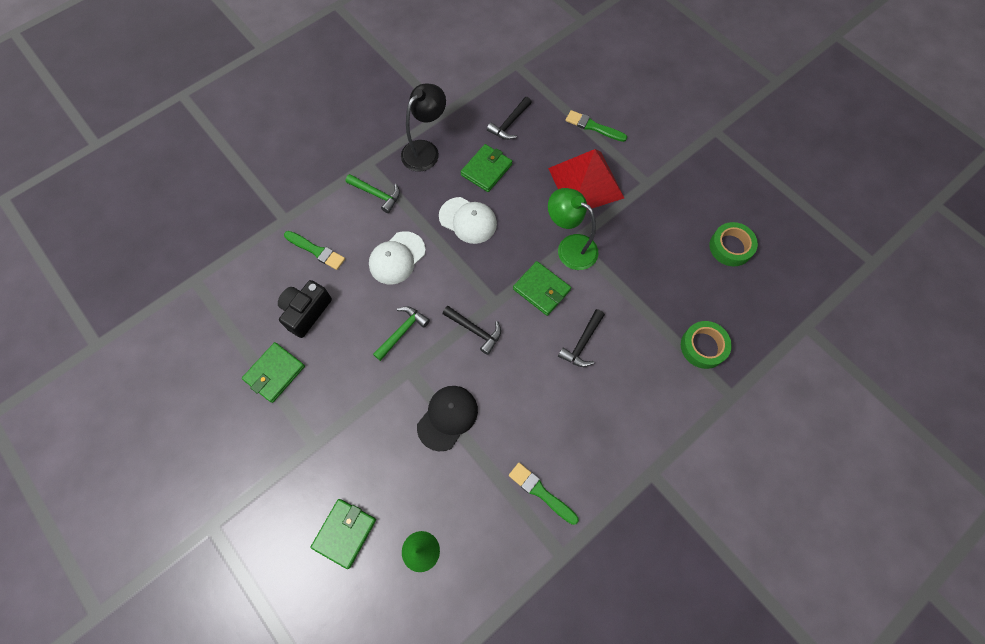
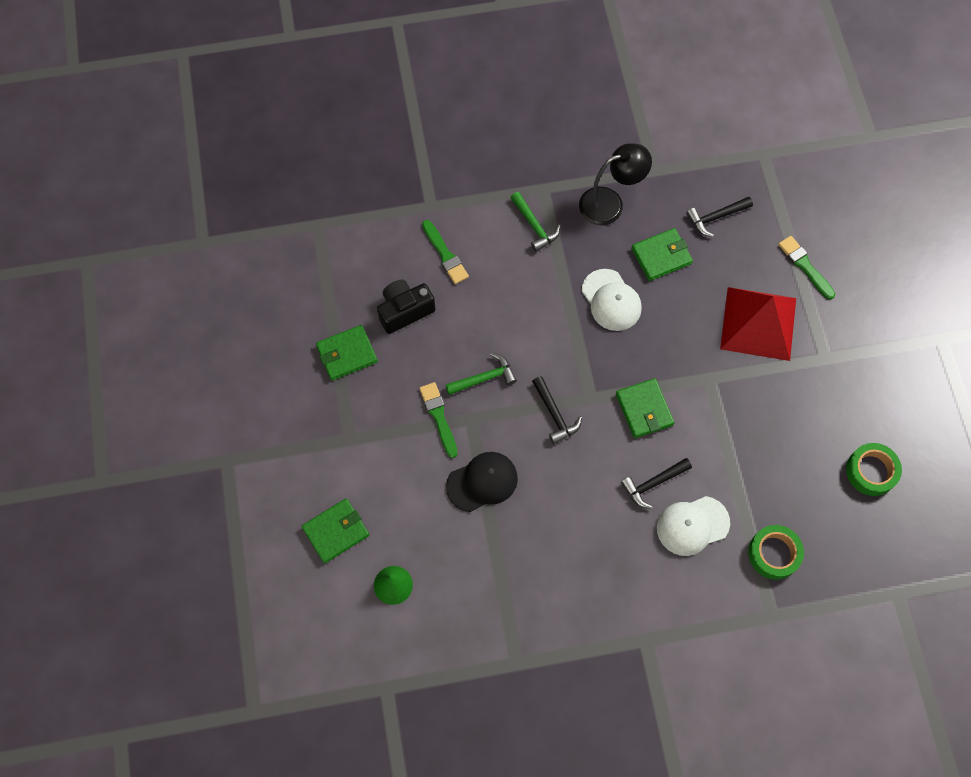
camera: 30 degrees right, 0 degrees up
(397, 258) = (519, 302): white cap -> white cap (692, 525)
(541, 492) = (530, 597): green brush -> green brush (439, 417)
(570, 247) = (699, 382): green lamp -> none

